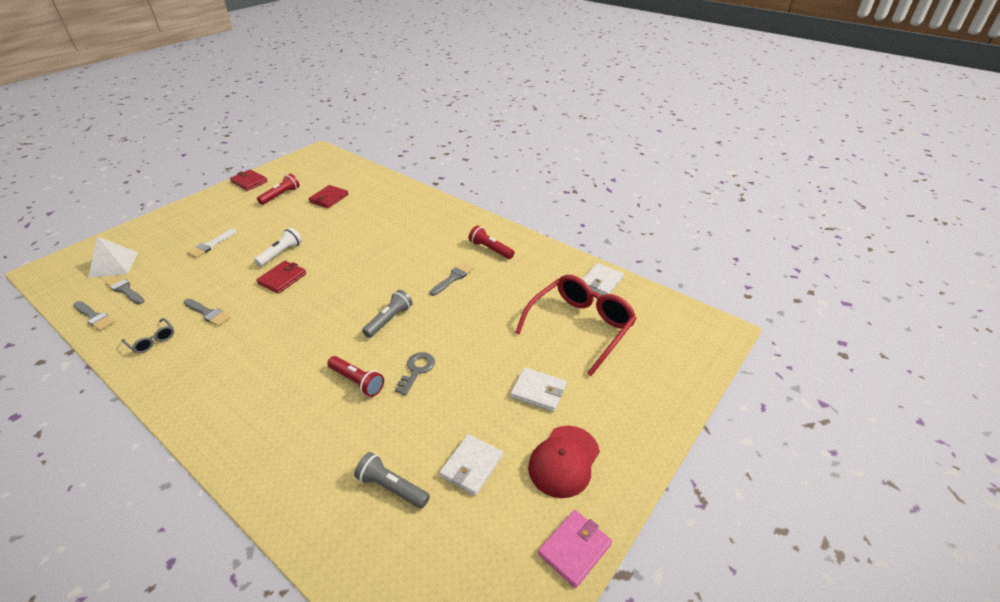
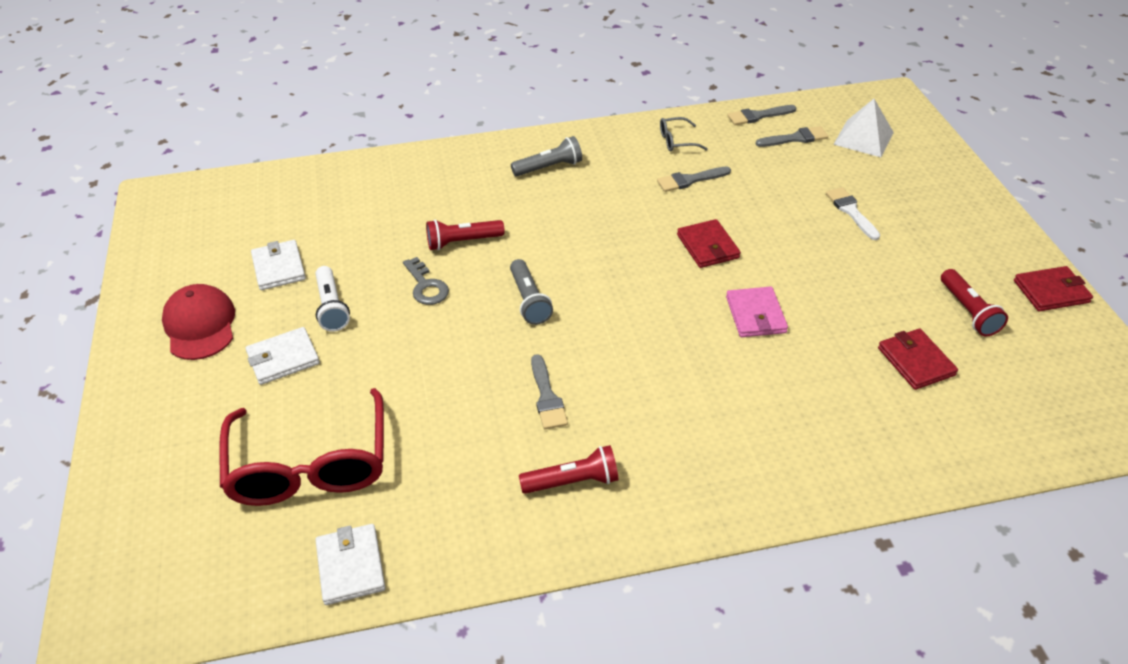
camera: 130 degrees right, 5 degrees up
(281, 253) = (773, 262): white flashlight -> white flashlight (331, 307)
(392, 487) = (324, 217): grey flashlight -> grey flashlight (549, 167)
(574, 549) = (141, 283): pink wallet -> pink wallet (755, 315)

